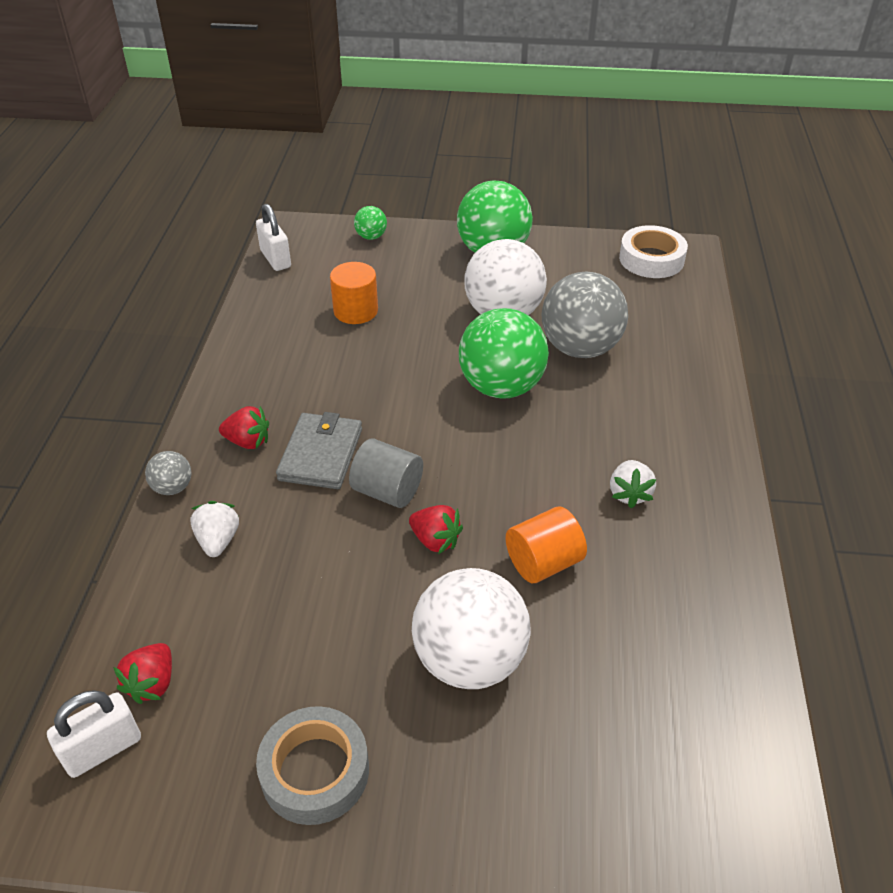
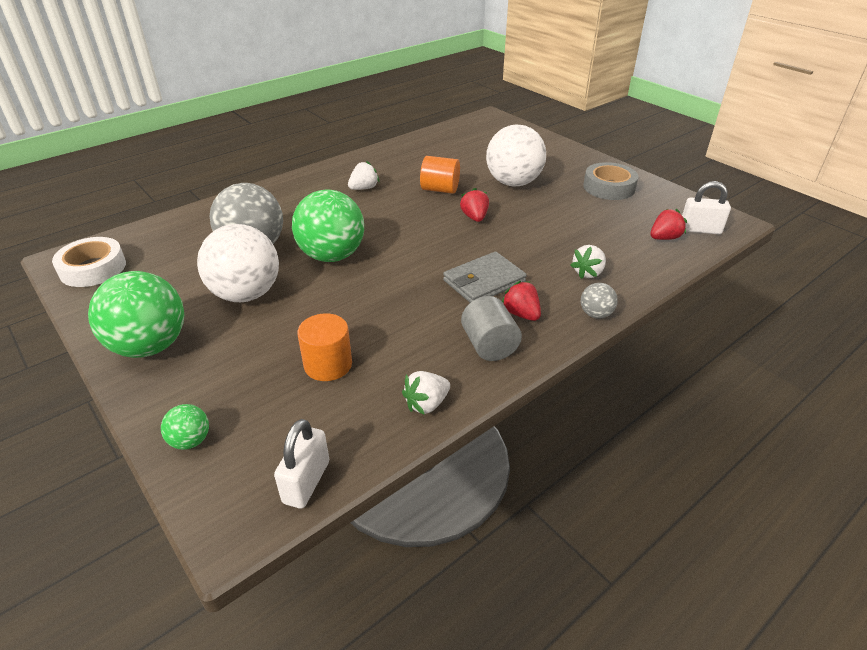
camera: 135 degrees left, 5 degrees down
(251, 330) = (426, 404): none -> white strawberry
(387, 491) = (470, 245): grey cylinder -> grey cylinder (489, 345)

